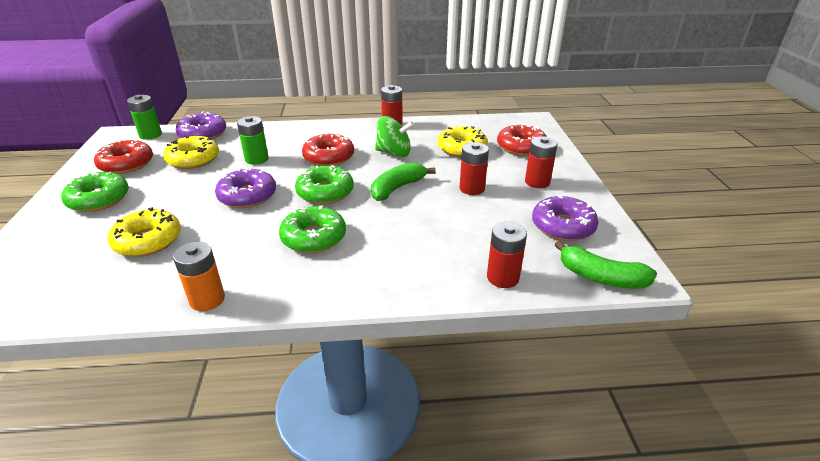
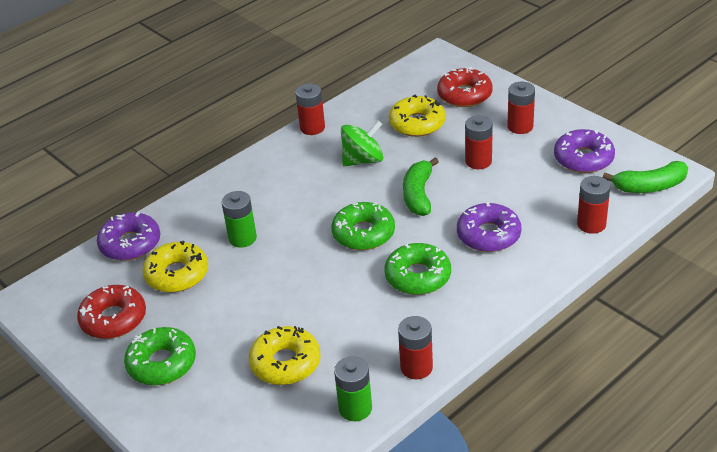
camera: 35 degrees left, 5 degrees up
(150, 135) = (70, 277): green battery -> green battery (355, 408)
(207, 299) = (416, 367): orange battery -> red battery
(247, 196) = (300, 276): purple donut -> purple donut (488, 235)
(329, 157) = (309, 198): red donut -> none

